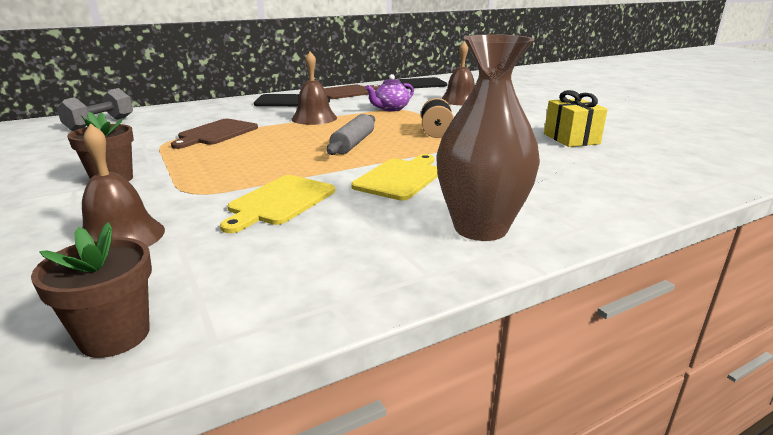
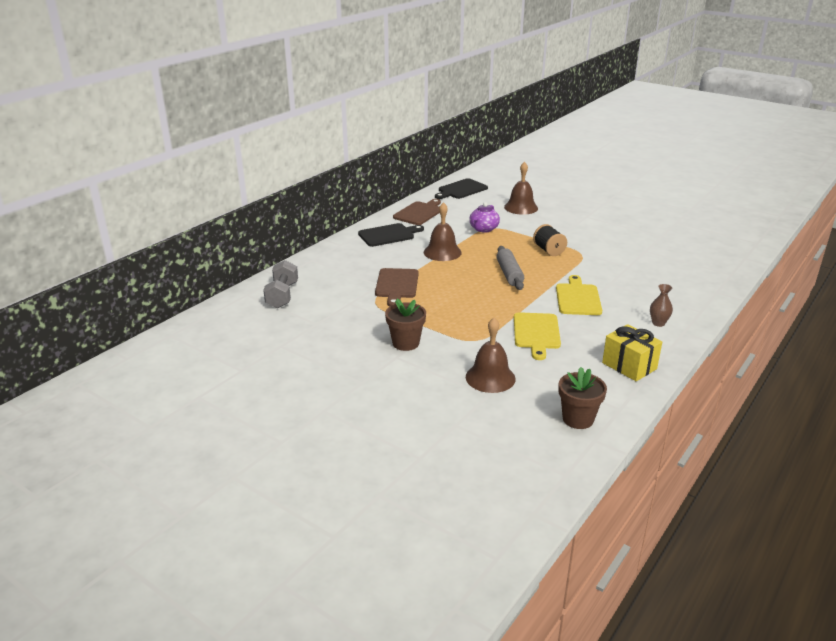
camera: 25 degrees left, 5 degrees up
(480, 228) = (658, 323): brown vase -> brown vase, size x0.41
(571, 139) = (637, 239): yellow gift -> yellow gift (629, 366)

